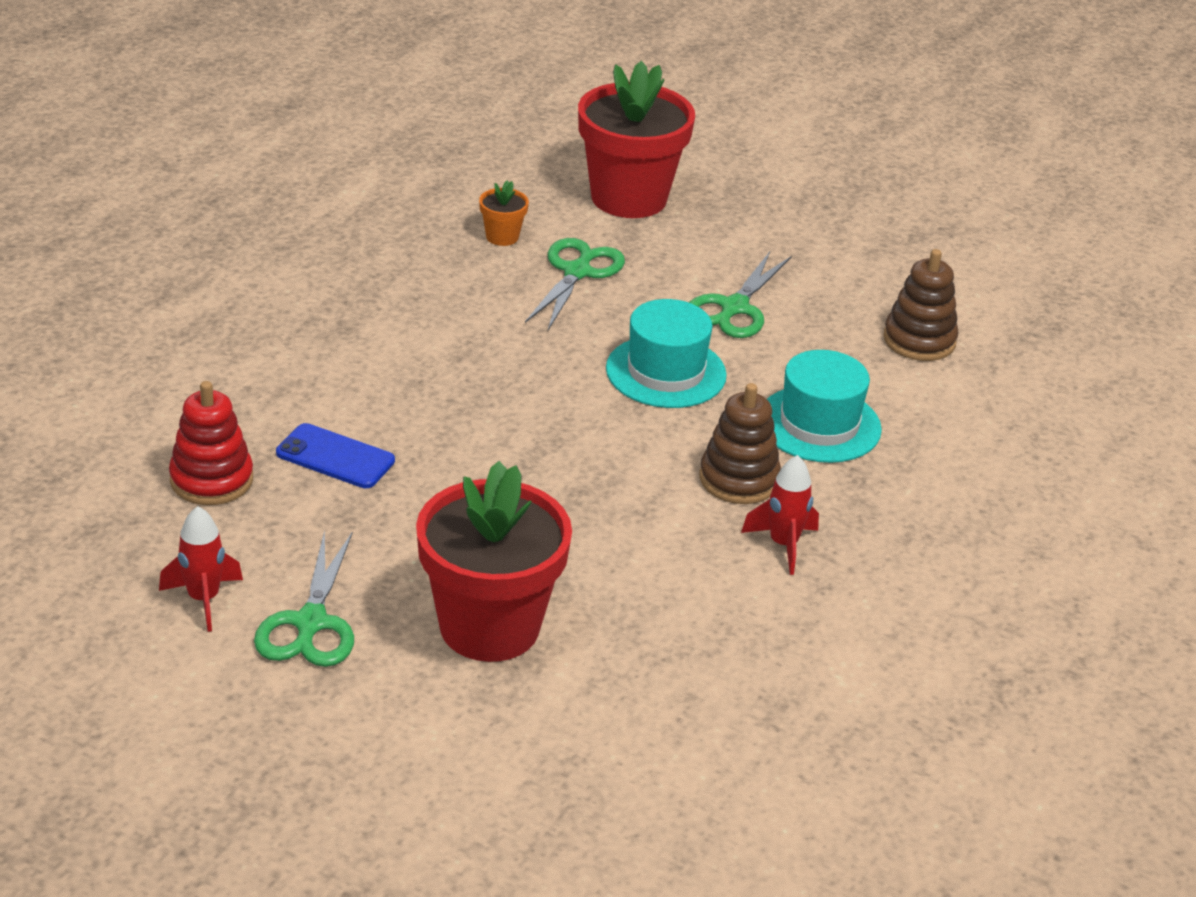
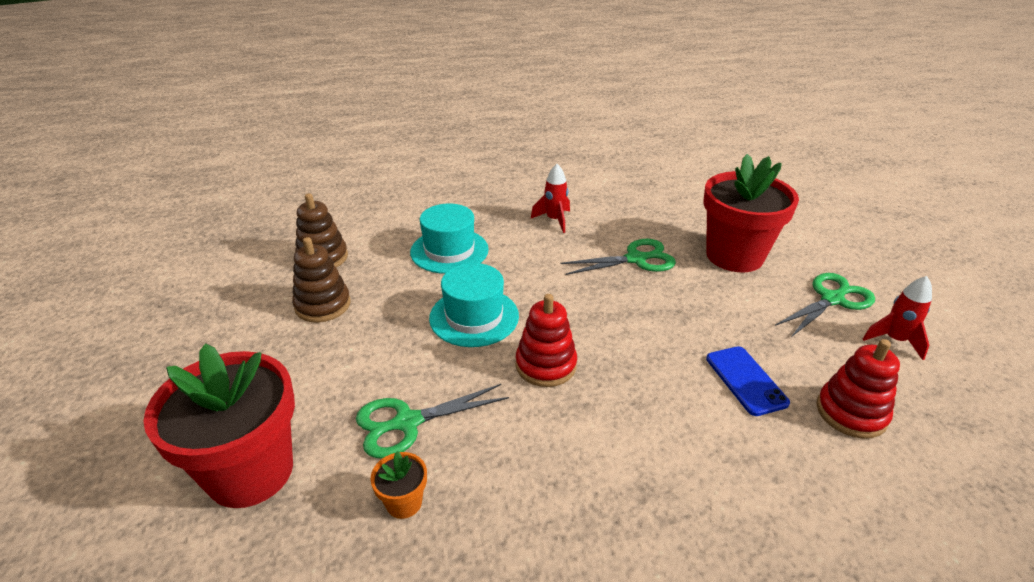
camera: 130 degrees left, 0 degrees up
(534, 368) = (546, 365): none -> red stacking toy
(734, 308) = (367, 330): green scissors -> green scissors (636, 259)
(739, 479) = (529, 250): brown stacking toy -> brown stacking toy (323, 305)

